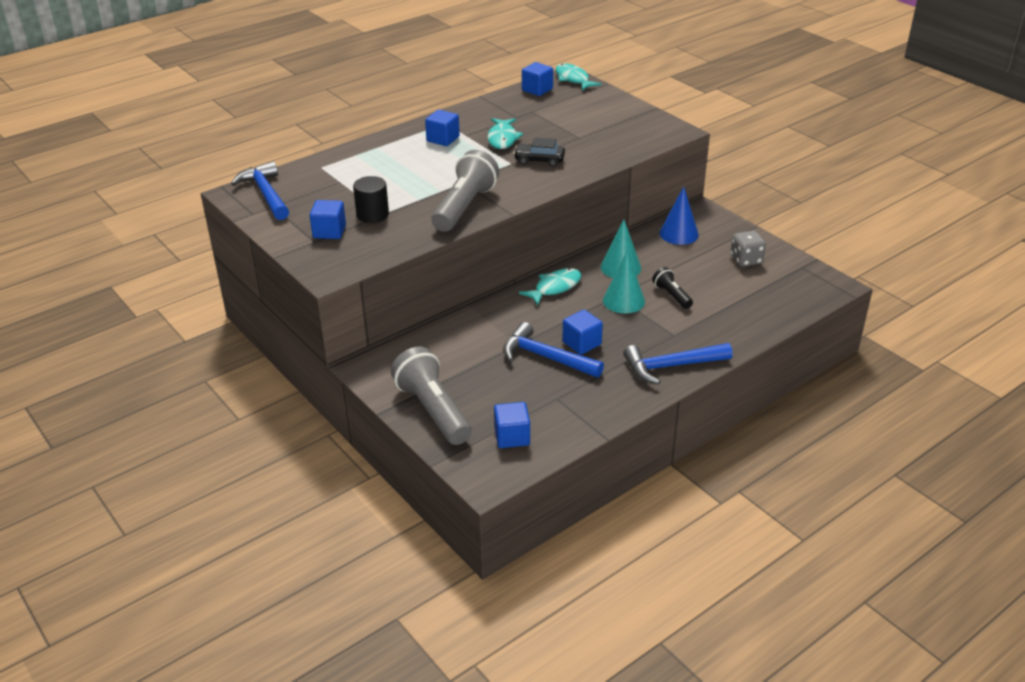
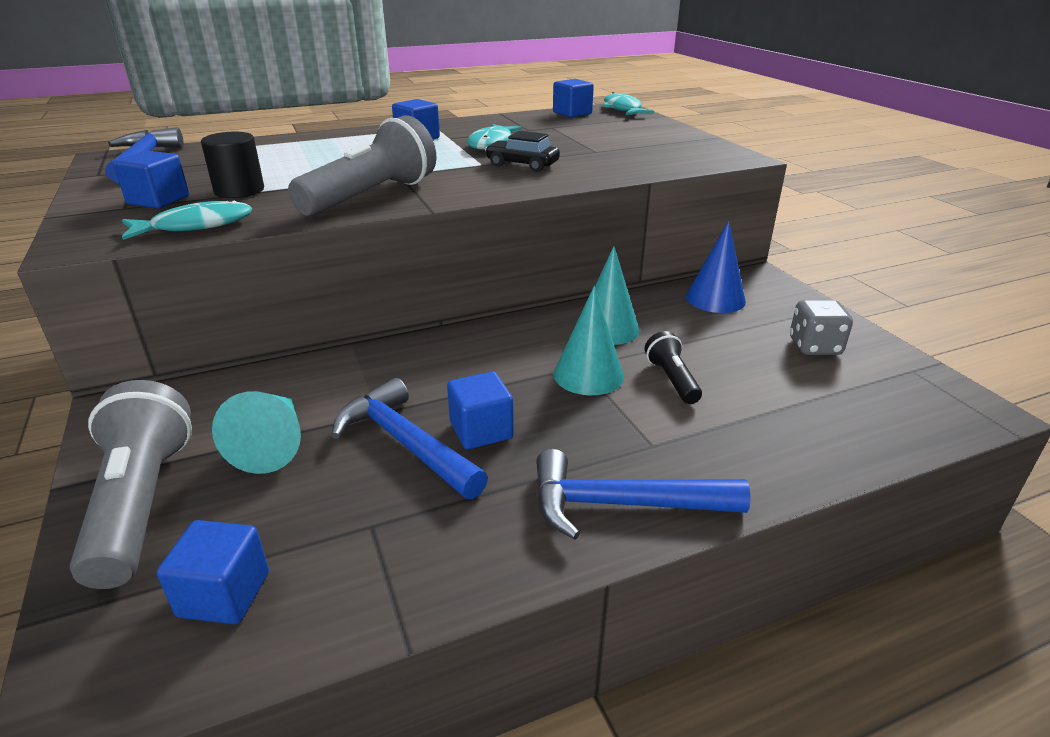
camera: 15 degrees right, 5 degrees down
(474, 371) = (273, 444): none -> turquoise cone
(555, 287) = (493, 340): turquoise fish -> turquoise fish (196, 226)

